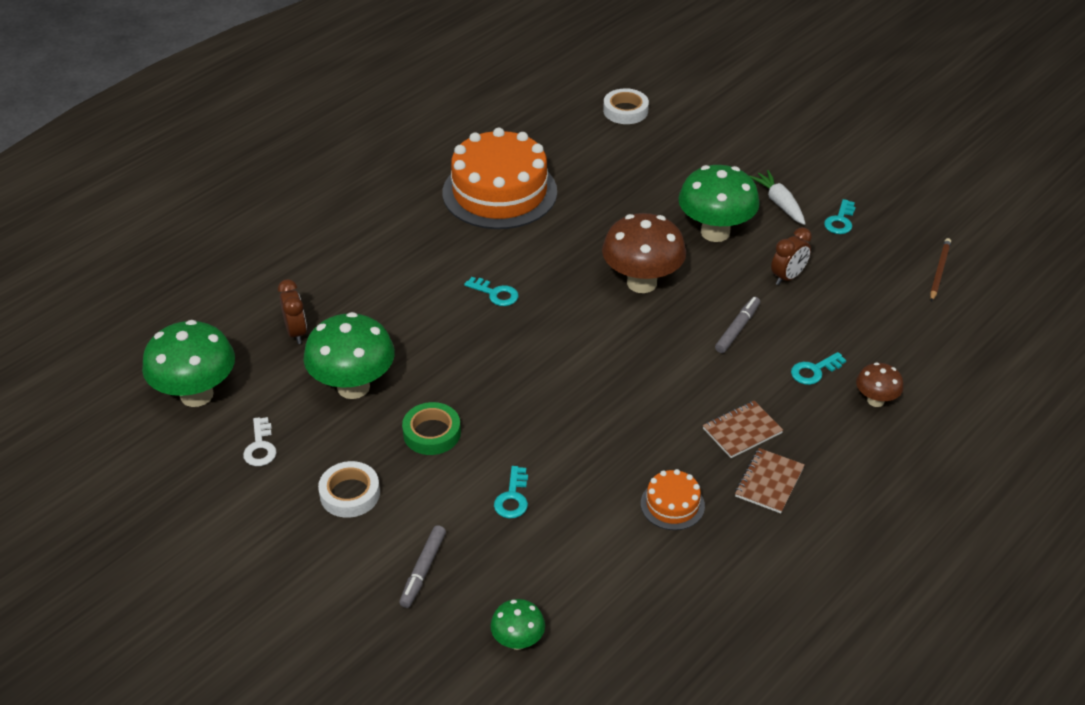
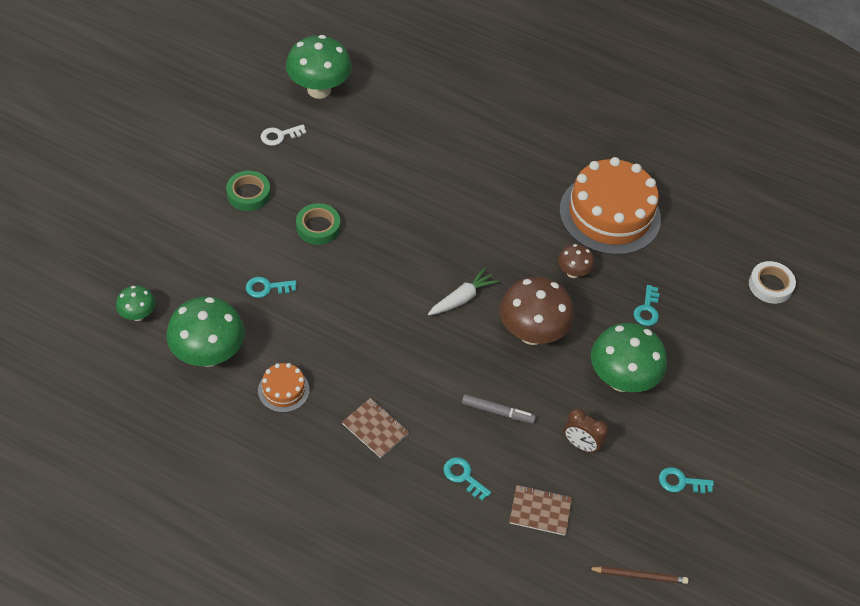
camera: 70 degrees right, 10 degrees up
(296, 332) = (397, 126): brown clock -> none
(350, 494) = (248, 194): white tape -> green tape
(353, 387) = (351, 172): green mushroom -> green mushroom (208, 354)
(423, 570) = (189, 249): grey marker -> none
(495, 294) = (481, 236): turquoise key -> turquoise key (647, 309)
(769, 482) = (323, 454): brown notebook -> brown notebook (540, 511)
(779, 203) = (686, 427): white carrot -> white carrot (462, 298)
(875, 400) = (441, 528): brown mushroom -> brown mushroom (573, 272)

